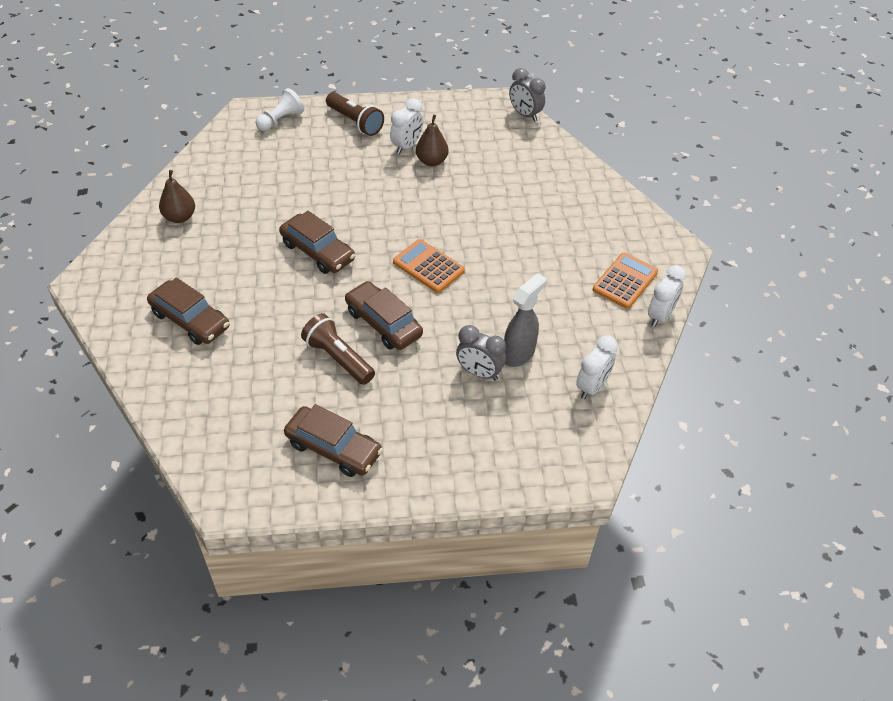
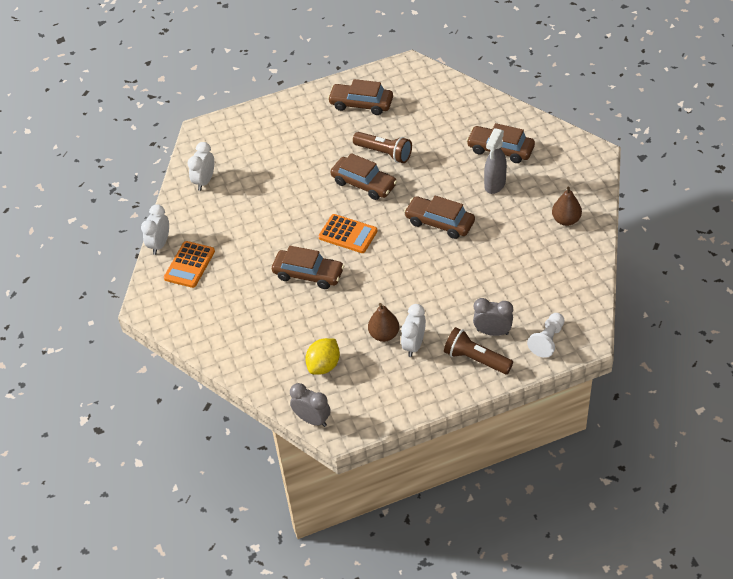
camera: 170 degrees right, 0 degrees up
(479, 372) = (284, 170): grey clock -> grey clock (492, 332)
(489, 235) = (308, 274): none -> brown car
(500, 151) = (324, 365): none -> yellow lemon
(519, 354) = (260, 189): grey spray bottle -> grey spray bottle (494, 185)

